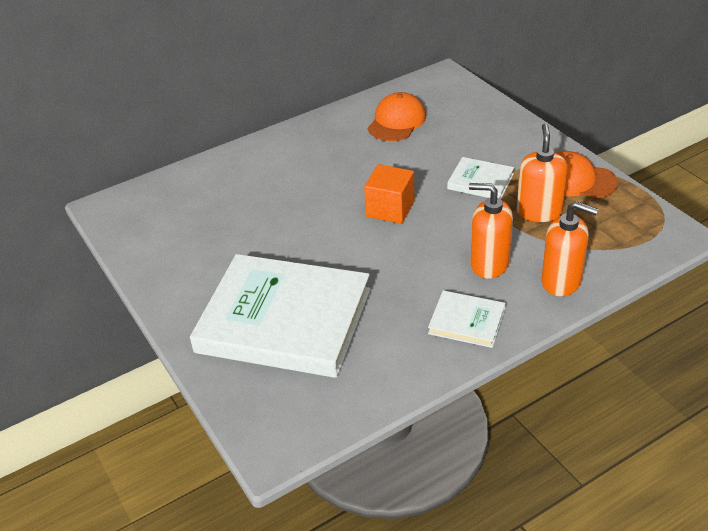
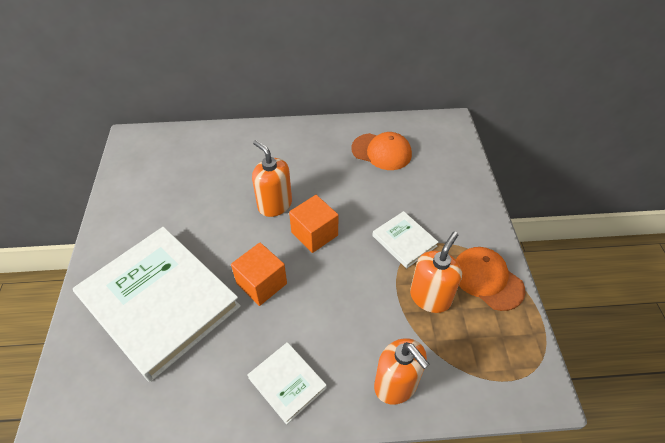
camera: 25 degrees right, 10 degrees up
(374, 265) = (261, 283): none -> orange cube
(397, 121) = (381, 151): orange cap -> orange cap turned 60 degrees clockwise
(489, 264) = (349, 331): orange soap dispenser -> orange soap dispenser (274, 205)

